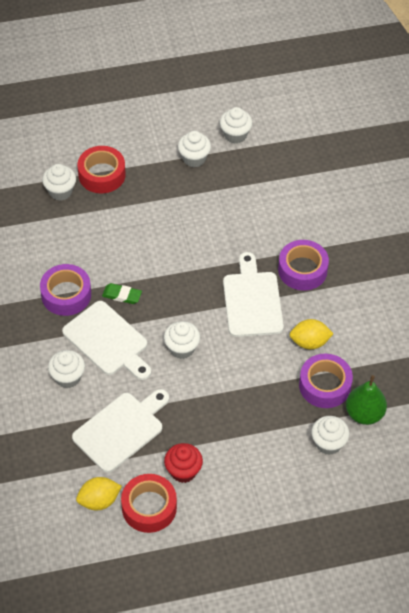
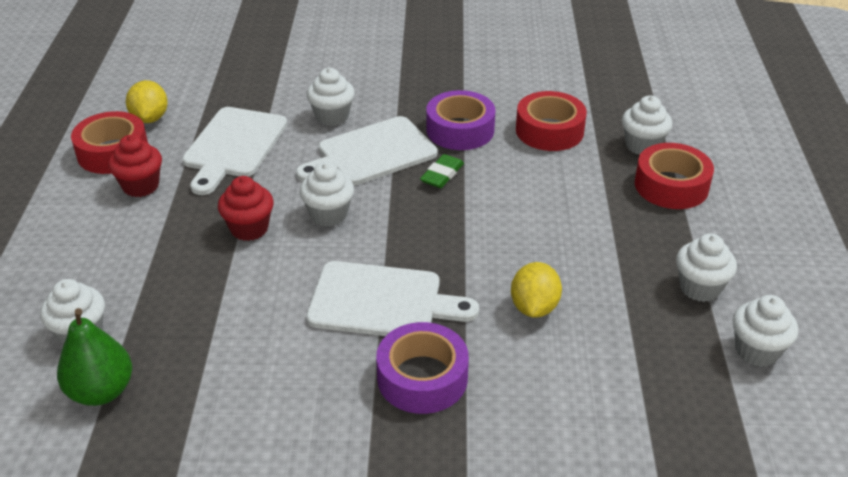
camera: 105 degrees right, 15 degrees down
(54, 243) = (549, 131): none -> red tape
(121, 429) = (233, 146): white cutting board -> white cutting board turned 45 degrees clockwise
(209, 388) = (249, 228): none -> red cupcake
(309, 342) = (272, 354): yellow lemon -> yellow lemon (534, 307)
(325, 385) = (182, 354): purple tape -> none

